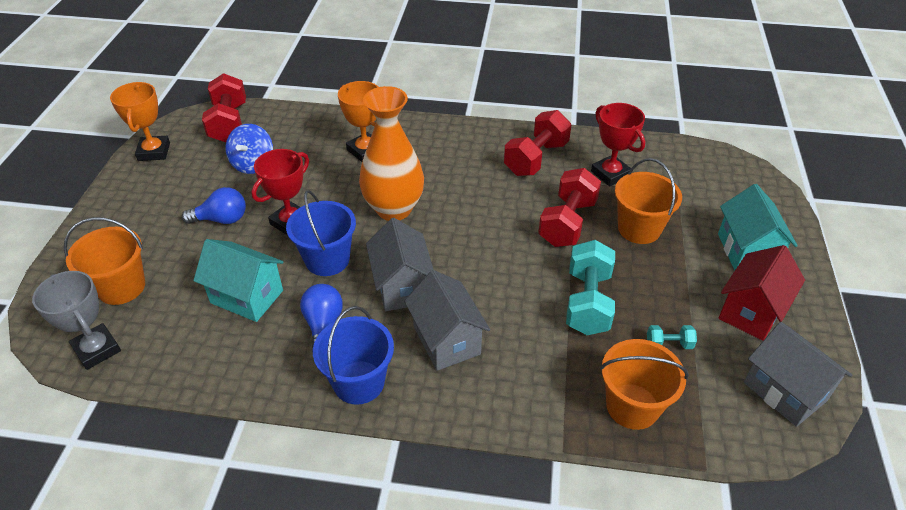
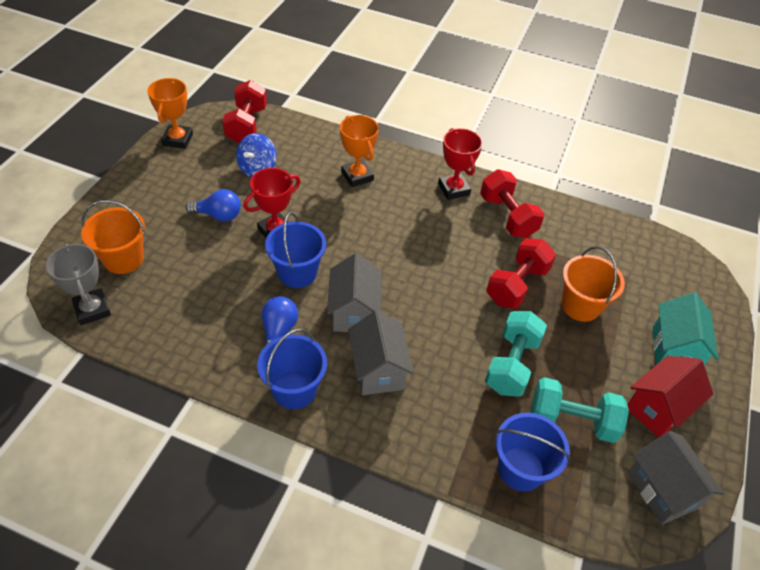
camera: 10 degrees right, 5 degrees up
(247, 296) = (222, 291): turquoise house -> none
(394, 209) = (367, 238): orange vase -> none
(536, 158) = (507, 216): red dumbbell -> red dumbbell turned 75 degrees counterclockwise
(610, 174) = (571, 246): red trophy -> red trophy (453, 189)
(632, 406) = (520, 469): orange bucket -> blue bucket
(668, 344) = (572, 420): turquoise dumbbell -> turquoise dumbbell, size x2.14

